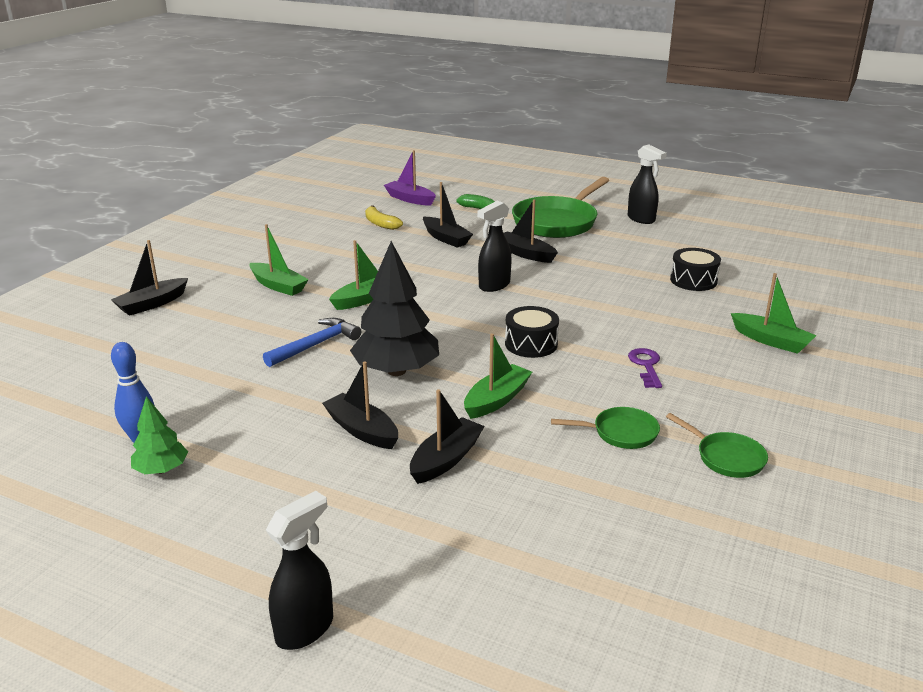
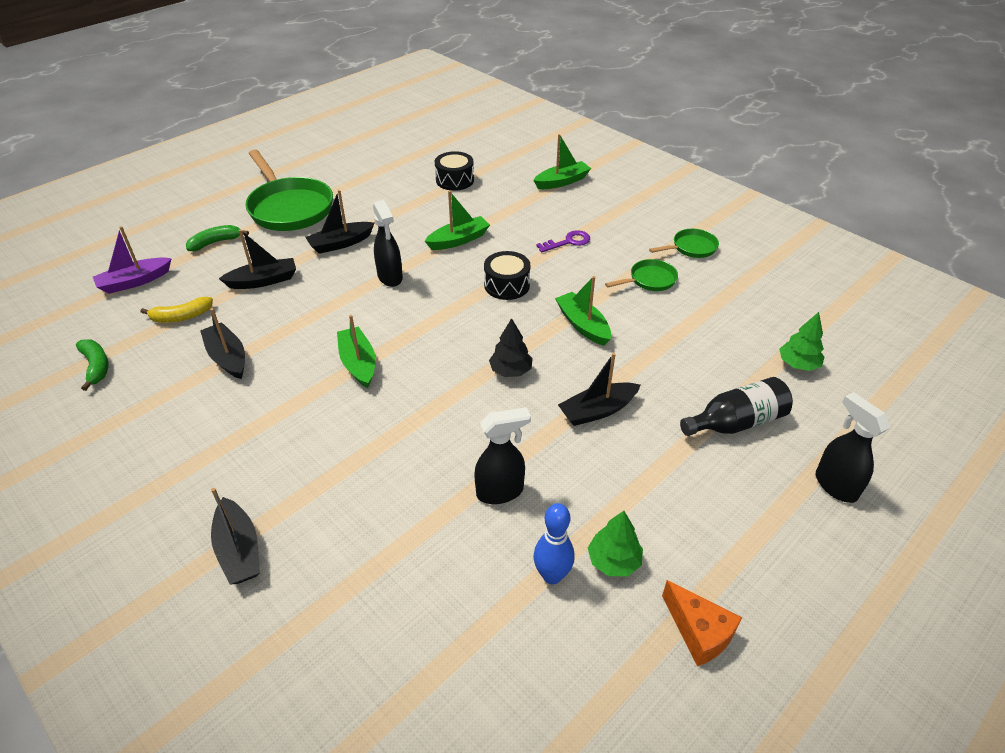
camera: 70 degrees left, 15 degrees up
(80, 533) = (699, 632): none -> orange cheese
(278, 286) = (278, 425): green boat -> green boat (458, 240)
(311, 214) = (96, 366): none -> green banana
(315, 345) = (433, 416): blue hammer -> none
(386, 532) = (736, 422): none -> black bottle
(396, 371) = (510, 371): black tree -> black tree, size x0.53
(446, 459) = (654, 371): black boat -> black boat (227, 357)
(532, 581) = (798, 364): none -> green tree
(620, 433) = (649, 280): green pan -> green pan turned 45 degrees clockwise
(641, 219) = (325, 166): black spray bottle -> black spray bottle (500, 492)
(646, 366) = (568, 242): purple key -> purple key turned 135 degrees clockwise

